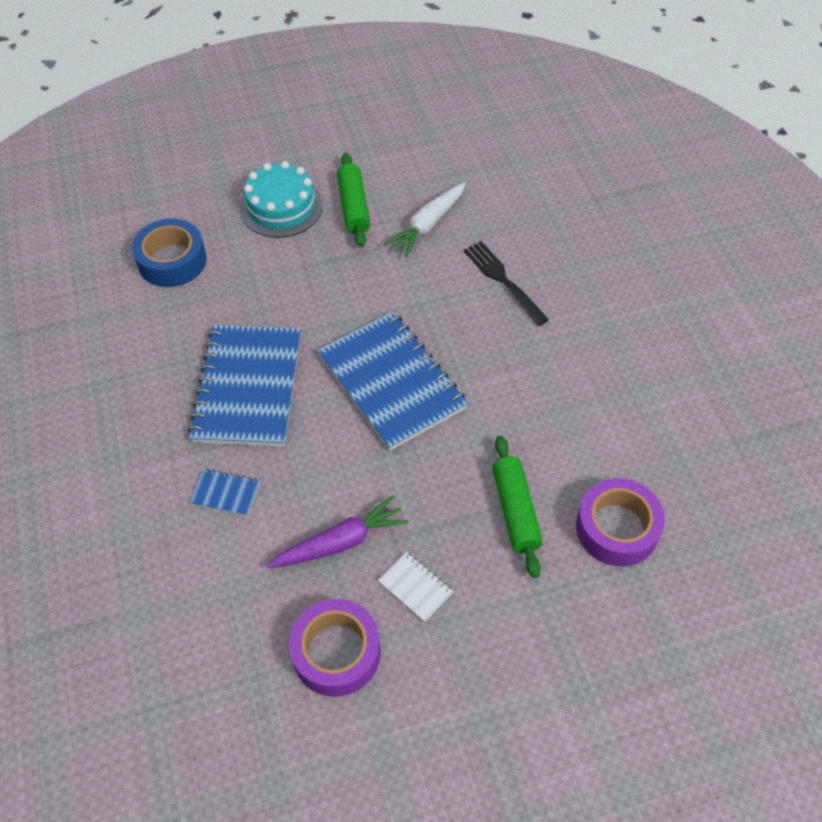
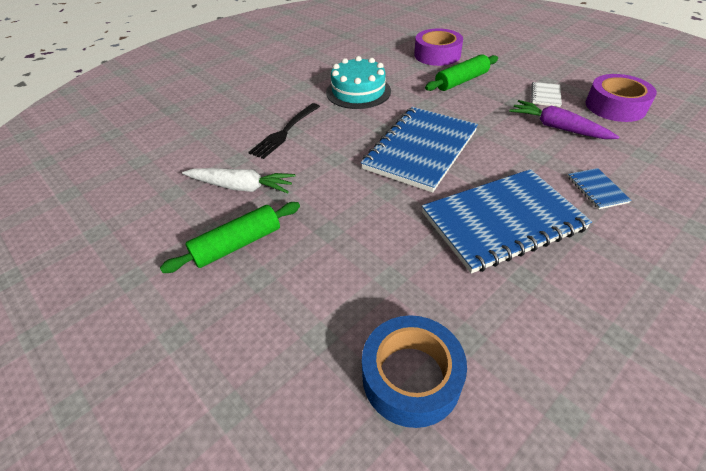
camera: 115 degrees left, 10 degrees down
(281, 207) = (262, 307): turquoise cake -> turquoise cake (358, 91)

